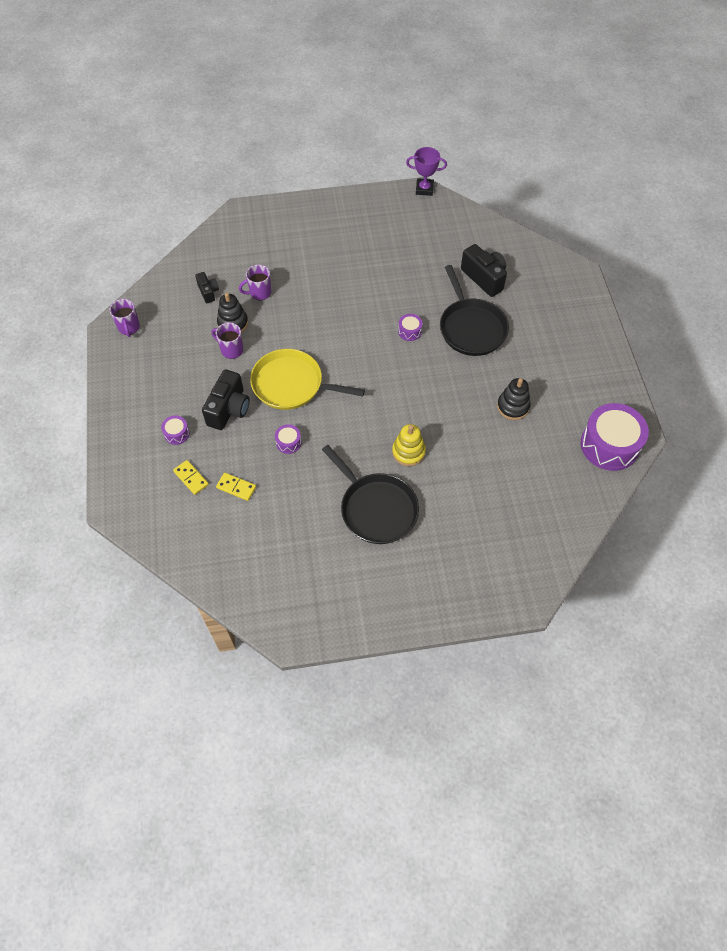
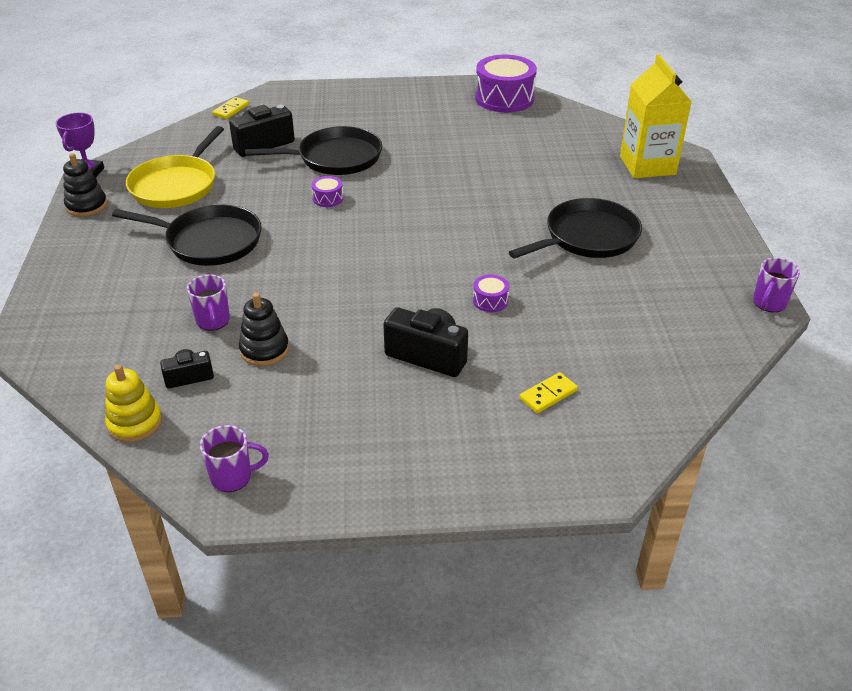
camera: 85 degrees left, 20 degrees down
(176, 433) = (467, 411): purple drum -> none
(231, 350) = (317, 352): purple mug -> purple mug (768, 303)
(236, 487) = (562, 349): yellow domino -> yellow domino (231, 110)
(291, 384) = (393, 295): yellow pan -> yellow pan (176, 185)
(346, 273) = (209, 241): none -> black pan
(408, 452) = (508, 210): yellow stacking toy -> yellow stacking toy (135, 423)
(501, 564) = (647, 165): none -> yellow carton
(513, 406) = (452, 143): black stacking toy -> black stacking toy (86, 206)

